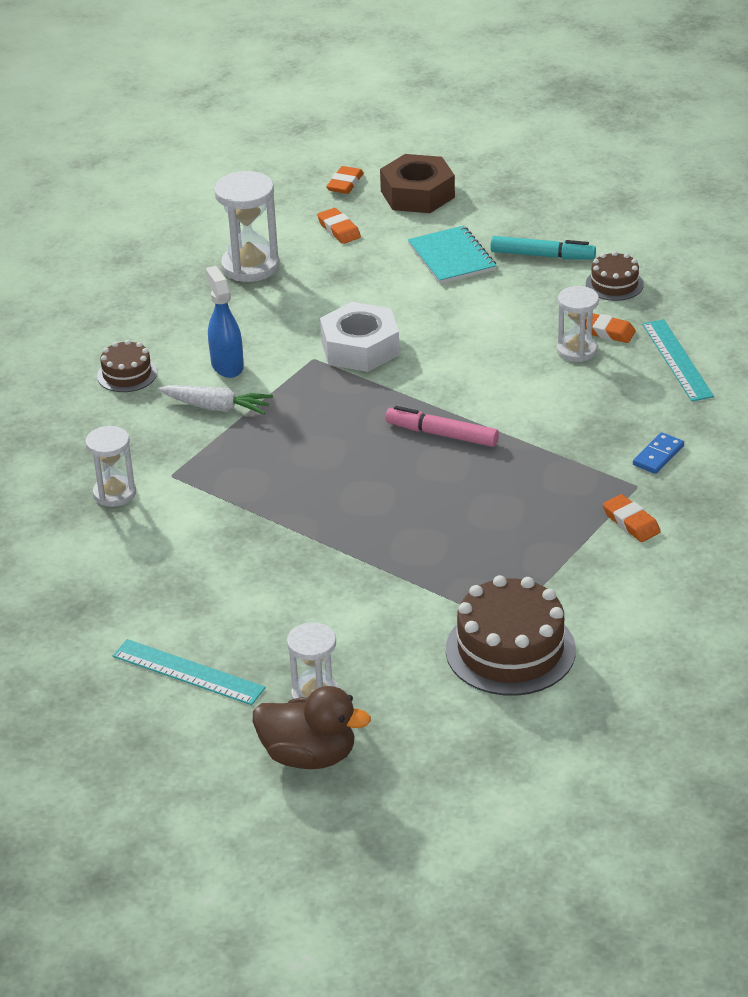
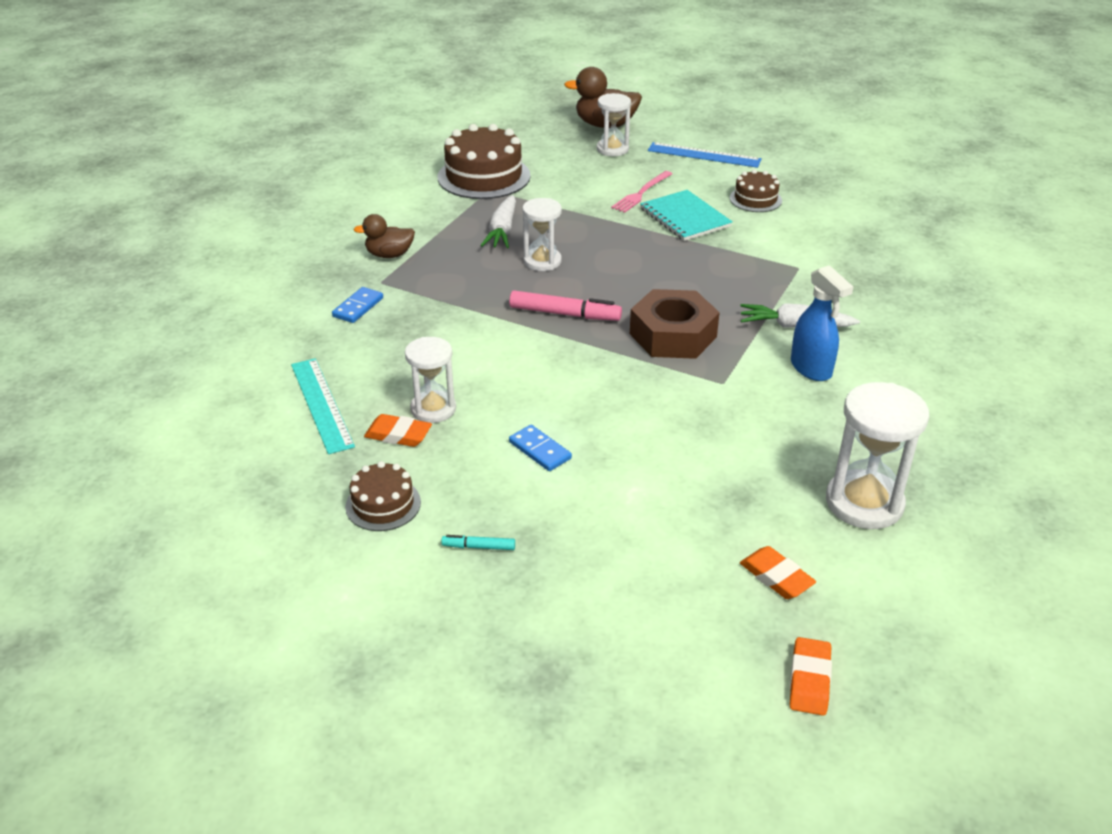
camera: 170 degrees right, 0 degrees up
(114, 493) = (837, 251): white hourglass -> white hourglass (542, 261)
(127, 374) = (909, 353): brown cake -> brown cake (755, 199)
(188, 672) = (704, 155): turquoise ruler -> blue ruler
(304, 602) = (641, 193): none -> pink fork
(360, 348) = (677, 397): white nut -> none
(417, 194) = (685, 663): brown nut -> brown nut (673, 335)
(451, 257) = (602, 535): turquoise notebook -> turquoise notebook (685, 217)
(488, 314) = (539, 450): none -> blue domino
(495, 550) = (502, 231): none -> white carrot
(542, 255) = (478, 547): turquoise marker -> turquoise marker, size x0.51
(631, 522) = (389, 255): orange eraser -> brown duck

